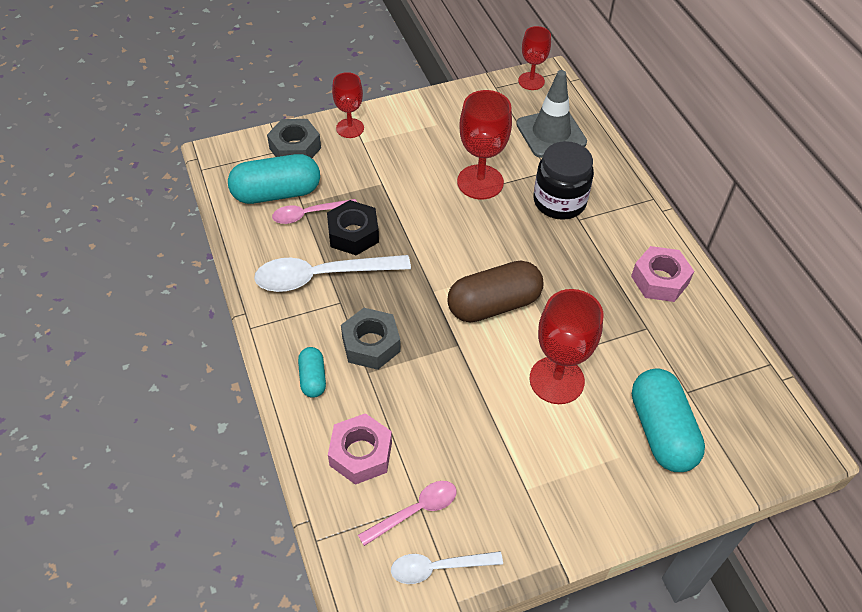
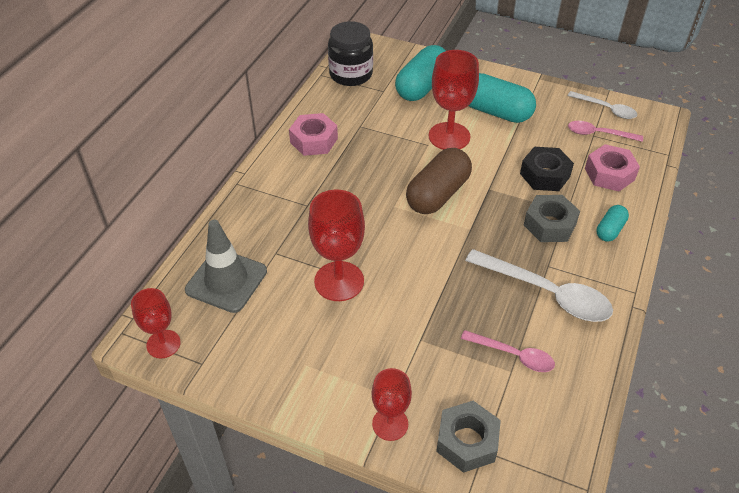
camera: 135 degrees left, 5 degrees down
(276, 193) = (527, 400): turquoise capsule -> turquoise capsule (495, 112)
(353, 234) = (490, 310): black nut -> black nut (545, 175)
(493, 304) = (438, 194): brown capsule -> brown capsule turned 75 degrees counterclockwise
(559, 202) = (302, 225): black jar -> black jar (351, 74)

